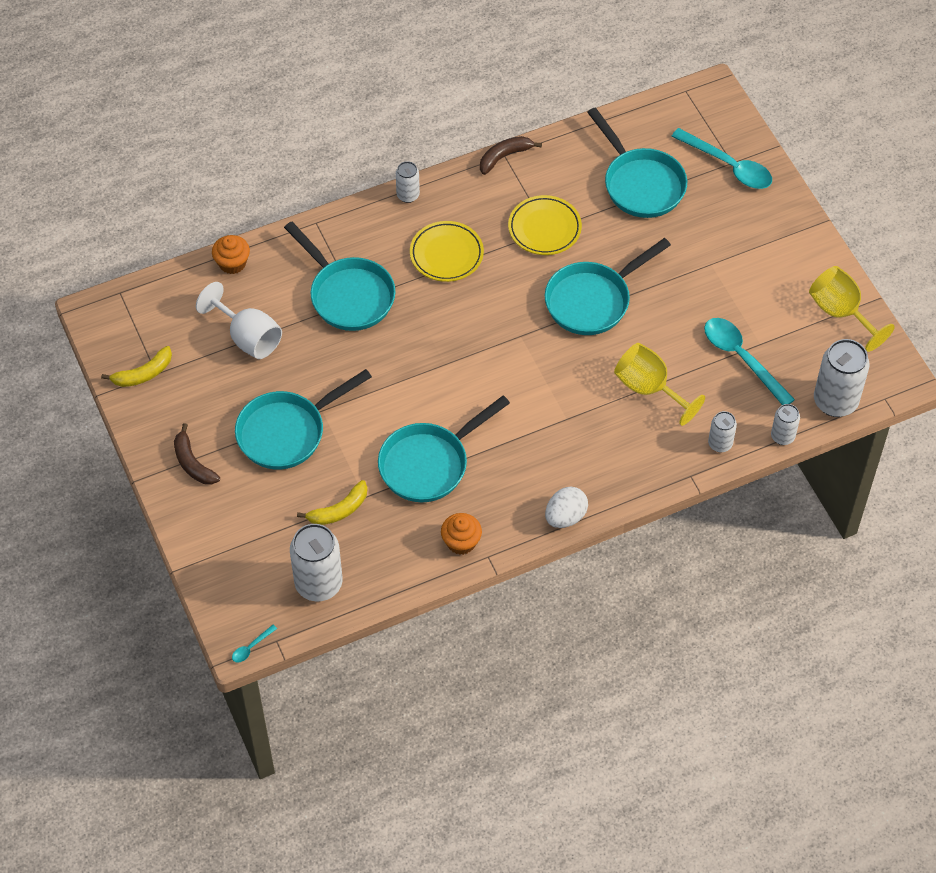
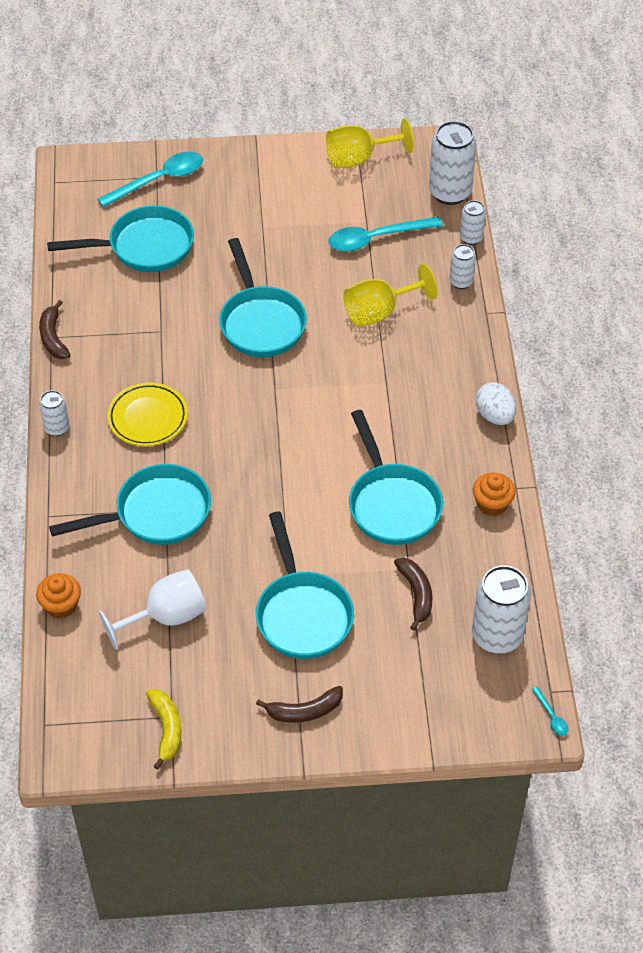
camera: 70 degrees left, 5 degrees down
(339, 510) = (416, 594): yellow banana -> brown banana
(544, 228) = (157, 332): yellow plate -> none

